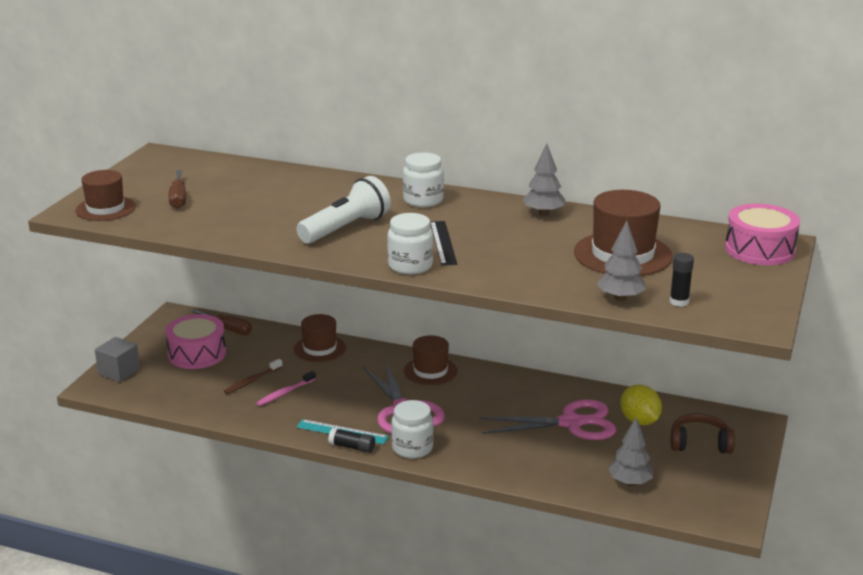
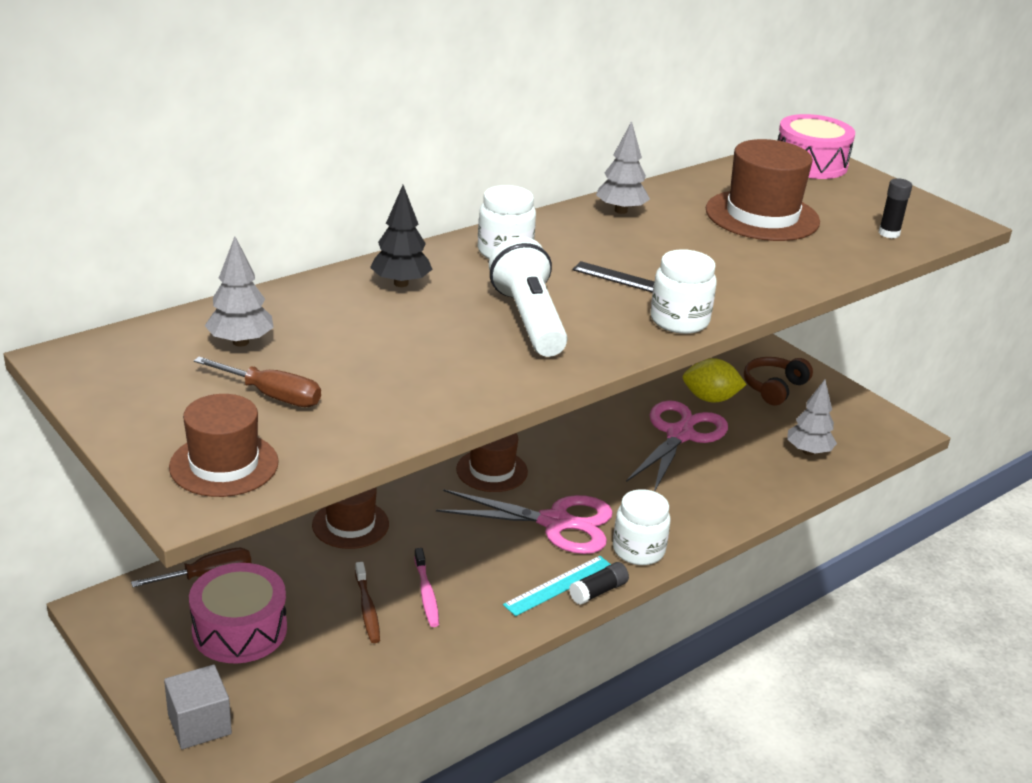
camera: 60 degrees left, 5 degrees up
(339, 189) = (400, 283): none -> black tree
(620, 298) = (859, 253): grey tree -> grey tree (240, 342)

